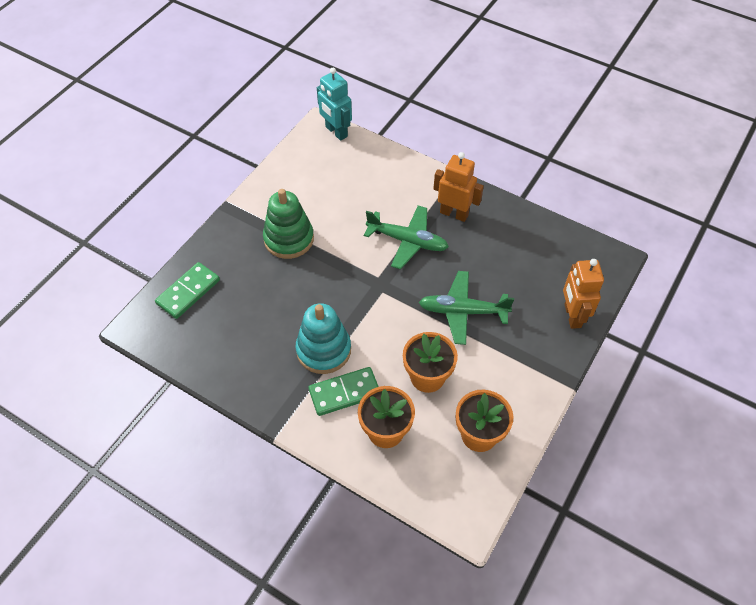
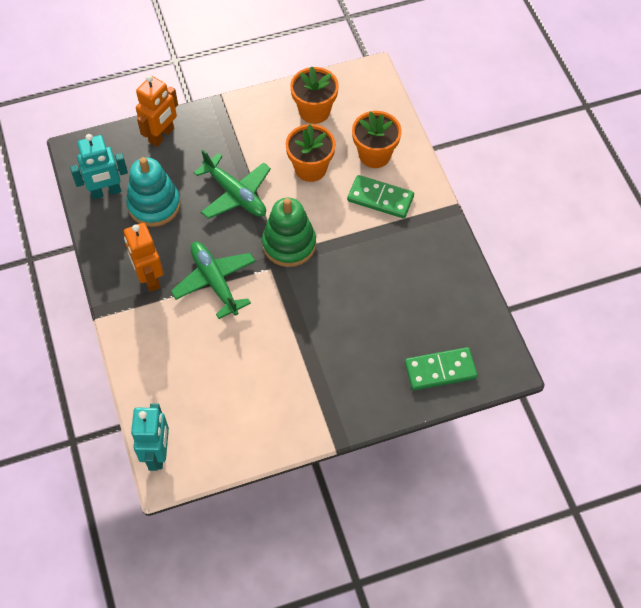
camera: 140 degrees left, 5 degrees up
(289, 239) = (312, 359): green stacking toy -> green stacking toy (289, 244)
(323, 350) = (368, 239): turquoise stacking toy -> turquoise stacking toy (154, 205)
(555, 246) = (106, 192): none -> turquoise robot

